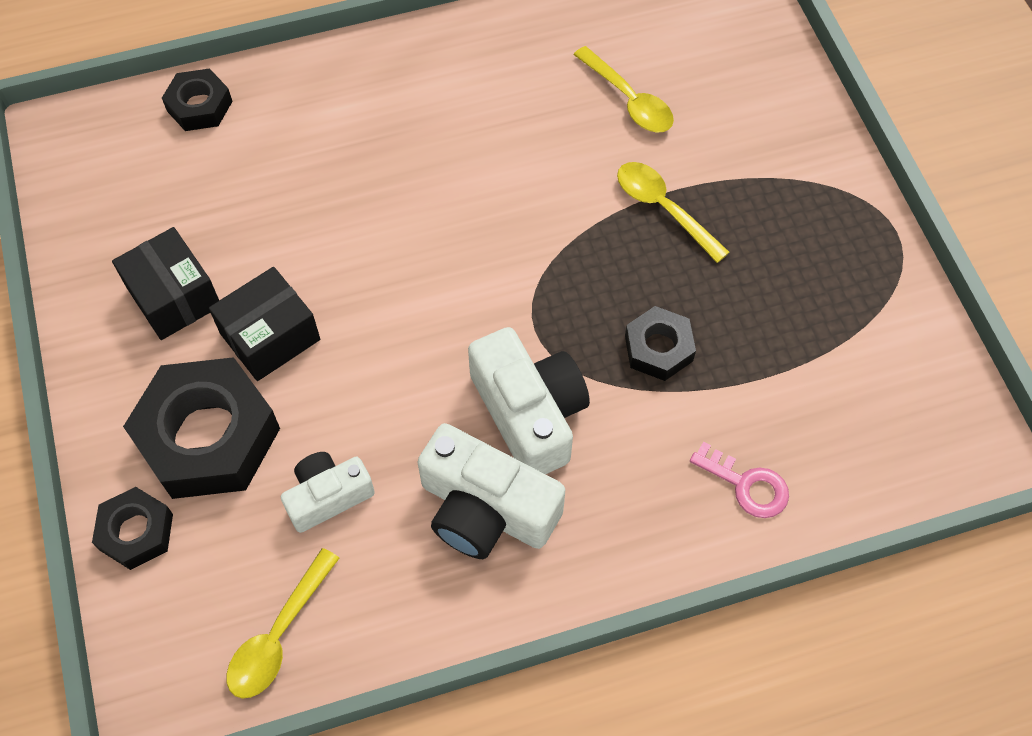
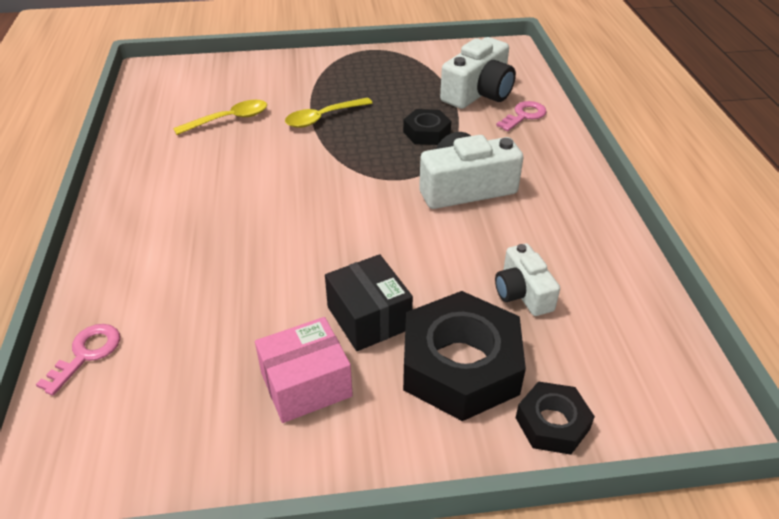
camera: 80 degrees left, 20 degrees down
(174, 297) = (306, 384): black box -> pink box
(199, 106) = (86, 354): black nut -> pink key
(279, 635) = (641, 330): yellow spoon -> none
(486, 509) = (536, 214): white camera -> white camera (478, 93)

